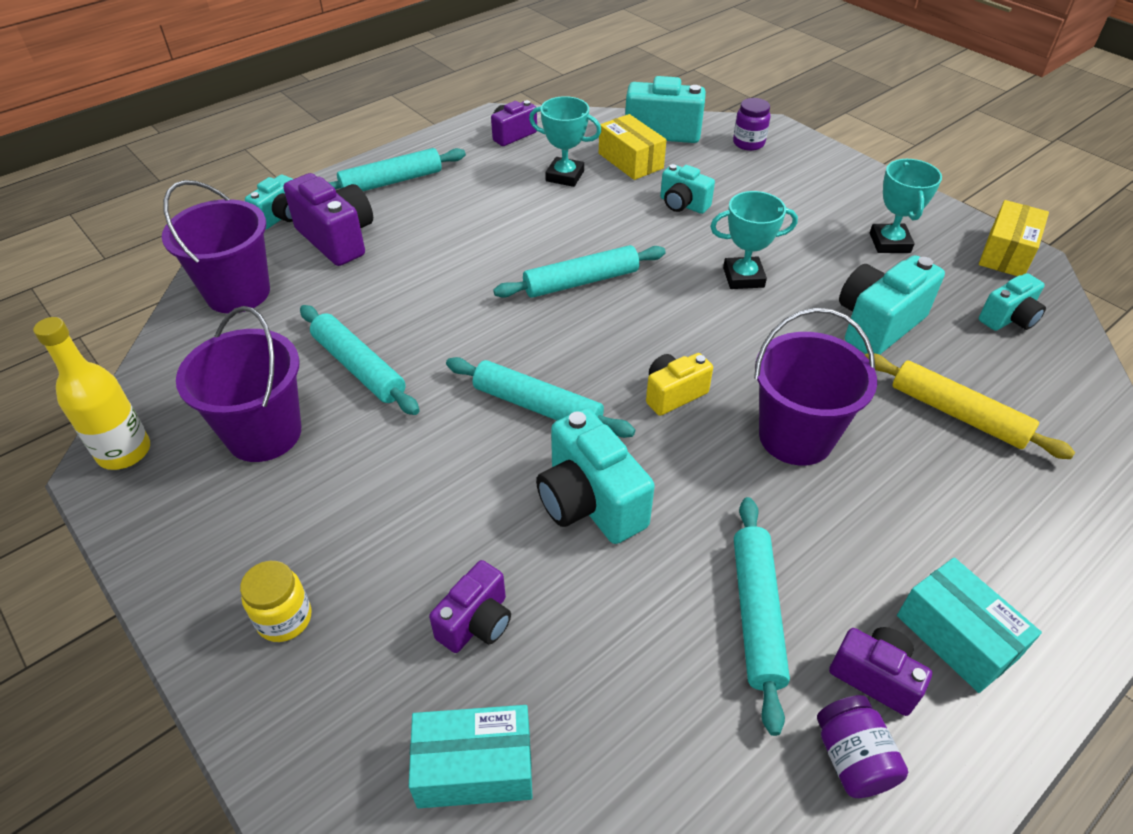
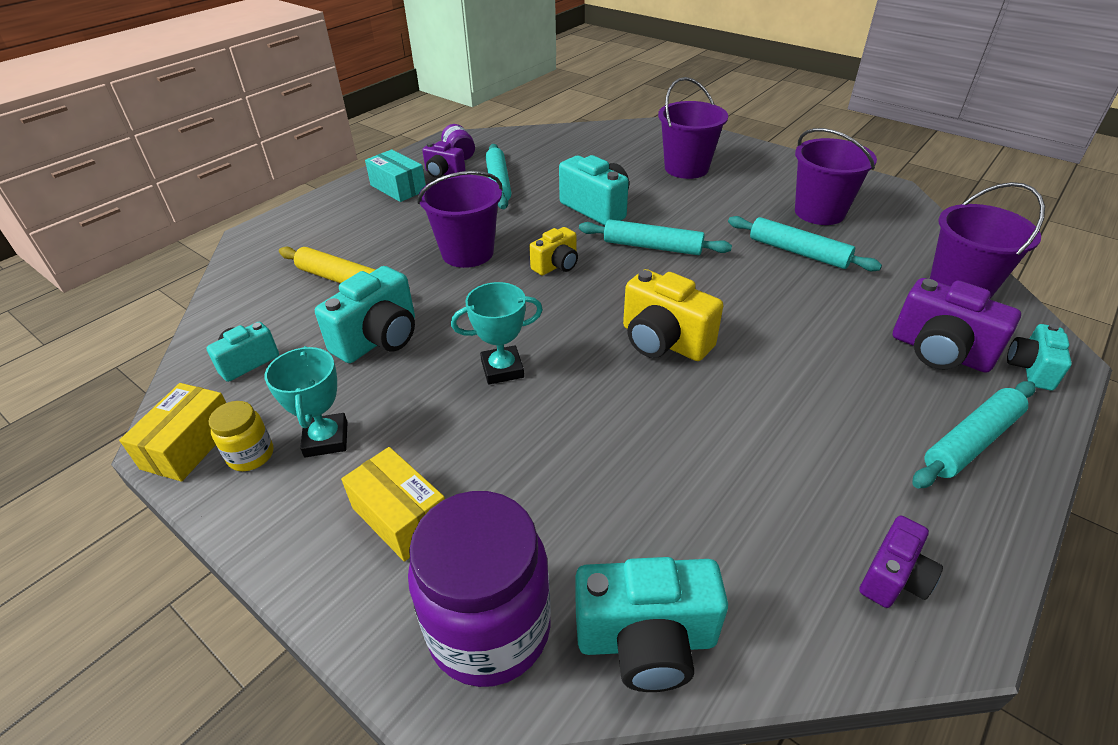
camera: 170 degrees right, 5 degrees down
(124, 452) = (891, 195): yellow bottle -> none
(284, 619) = (727, 157): yellow jar -> yellow jar (251, 455)
(385, 595) = (686, 168): none -> purple bucket
(474, 767) = (614, 137): turquoise box -> none
(476, 622) = (636, 166): purple camera -> none
(565, 176) = (756, 491): turquoise trophy -> none
(581, 282) = (663, 341): turquoise rolling pin -> yellow camera
(630, 161) = (675, 542): yellow box -> yellow box (400, 517)
(683, 204) = (580, 462): turquoise camera -> none
(748, 143) = (489, 629): purple jar -> purple jar, size x2.14

